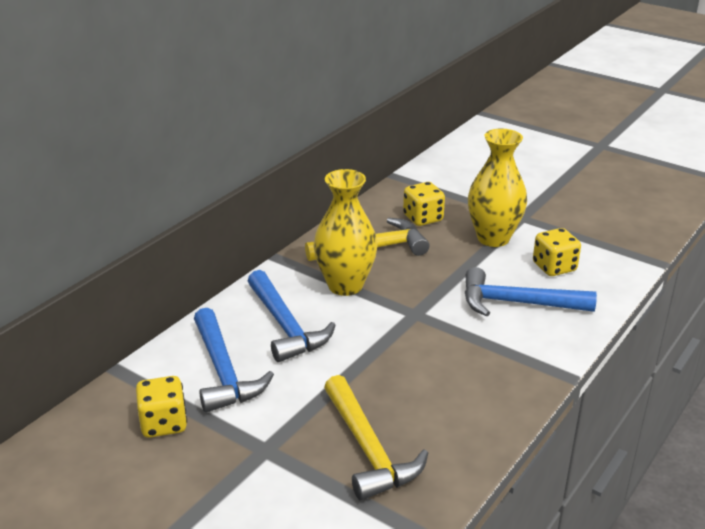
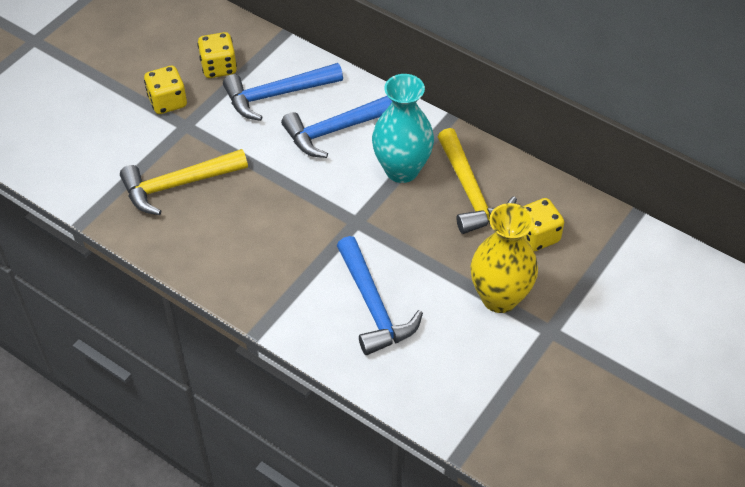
camera: 90 degrees right, 20 degrees up
(345, 285) = (402, 170): yellow vase -> turquoise vase
(517, 303) = (373, 305): blue hammer -> blue hammer turned 150 degrees clockwise
(554, 267) = (442, 347): yellow dice -> yellow dice (168, 102)

